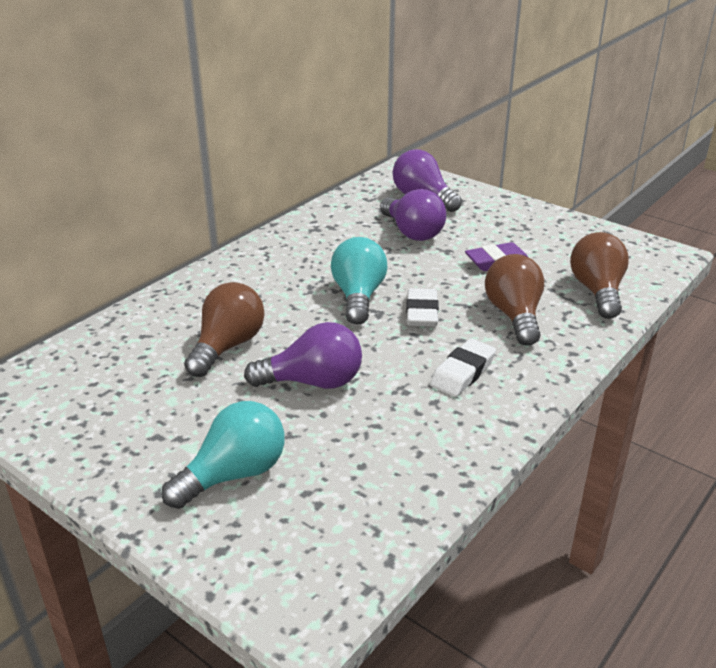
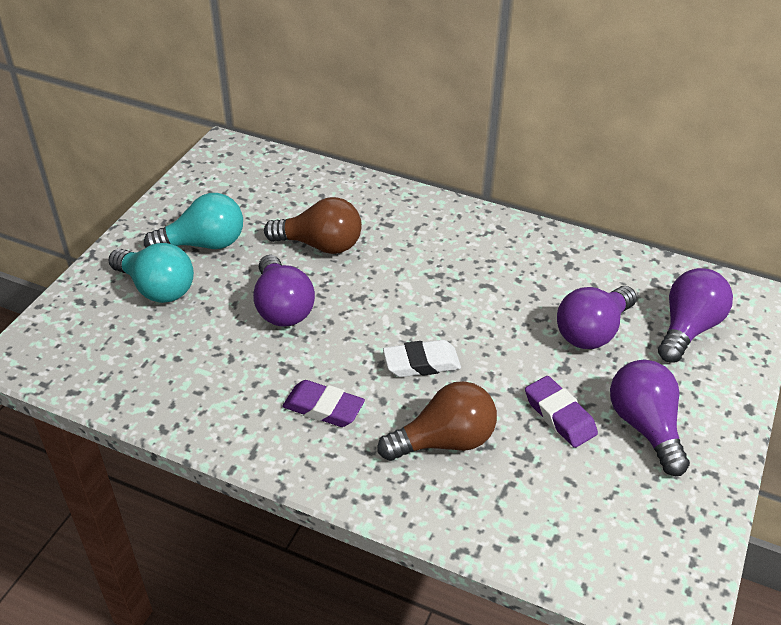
camera: 75 degrees right, 10 degrees up
(358, 296) = (434, 311): turquoise light bulb -> turquoise light bulb (204, 244)
(462, 373) = (323, 408): white eraser -> purple eraser
(515, 233) = (645, 426): none -> purple light bulb
(597, 291) = (532, 520): brown light bulb -> none

